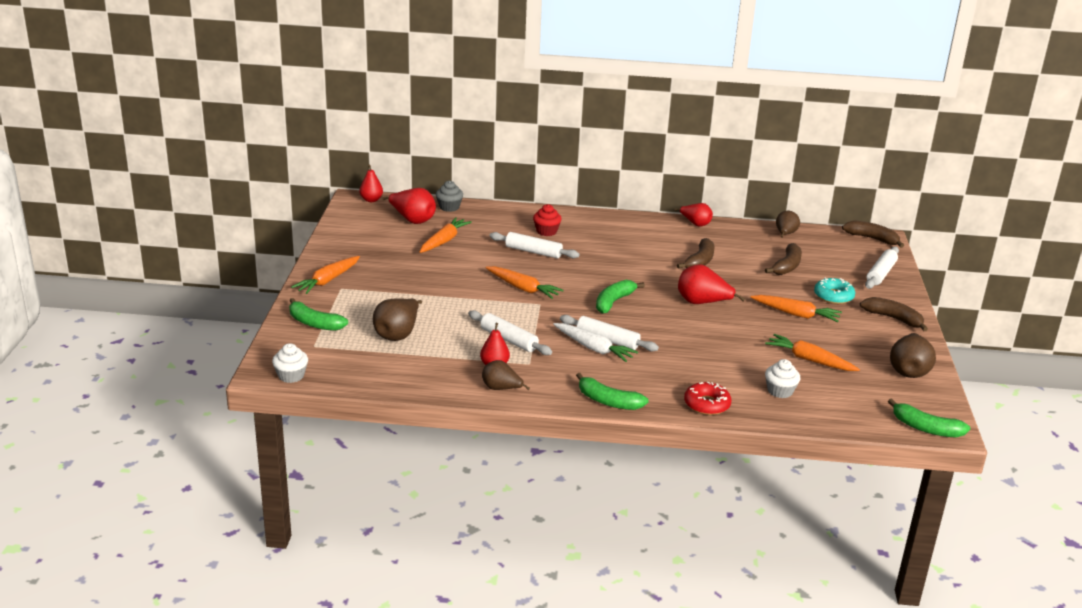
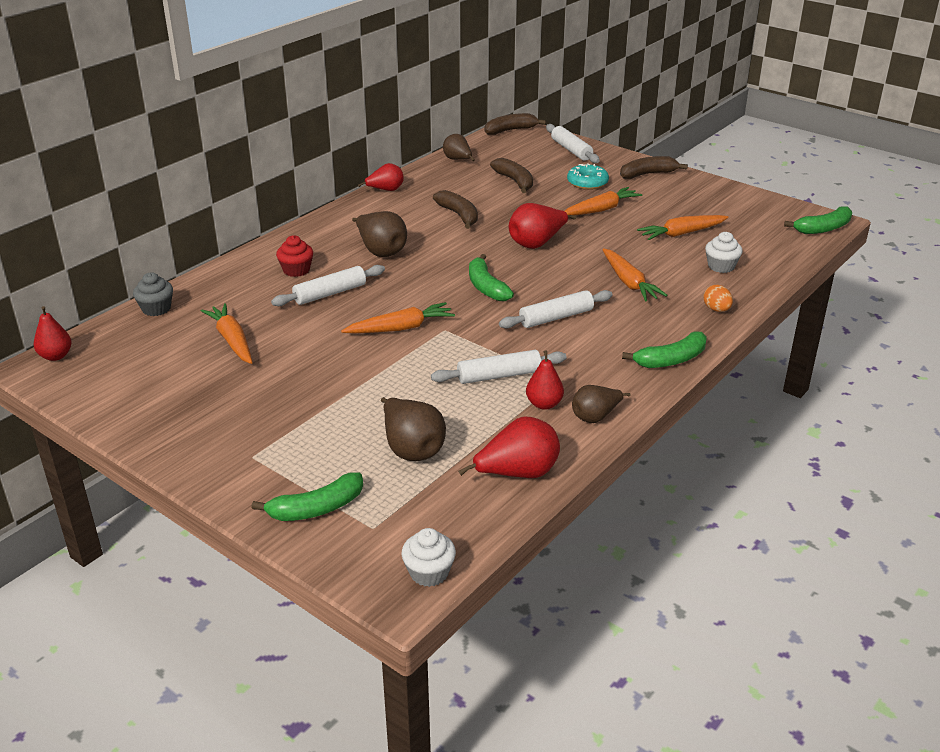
camera: 55 degrees left, 5 degrees up
(327, 280) = (220, 461): orange carrot -> orange carrot (629, 282)
(412, 220) = (151, 344): red pear -> red pear (517, 474)
(594, 348) = (565, 331): white carrot -> none
(707, 404) = (716, 309): red donut -> orange egg
(909, 370) = (733, 200): brown pear -> brown pear (381, 251)

